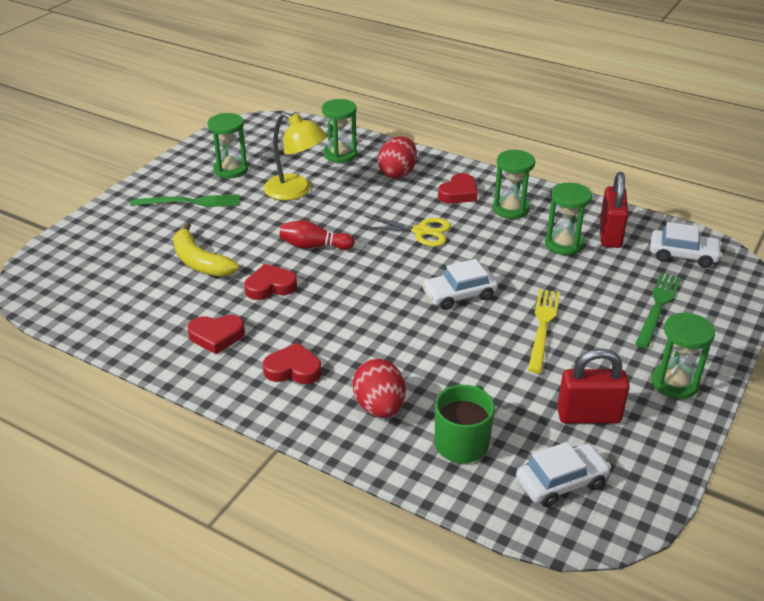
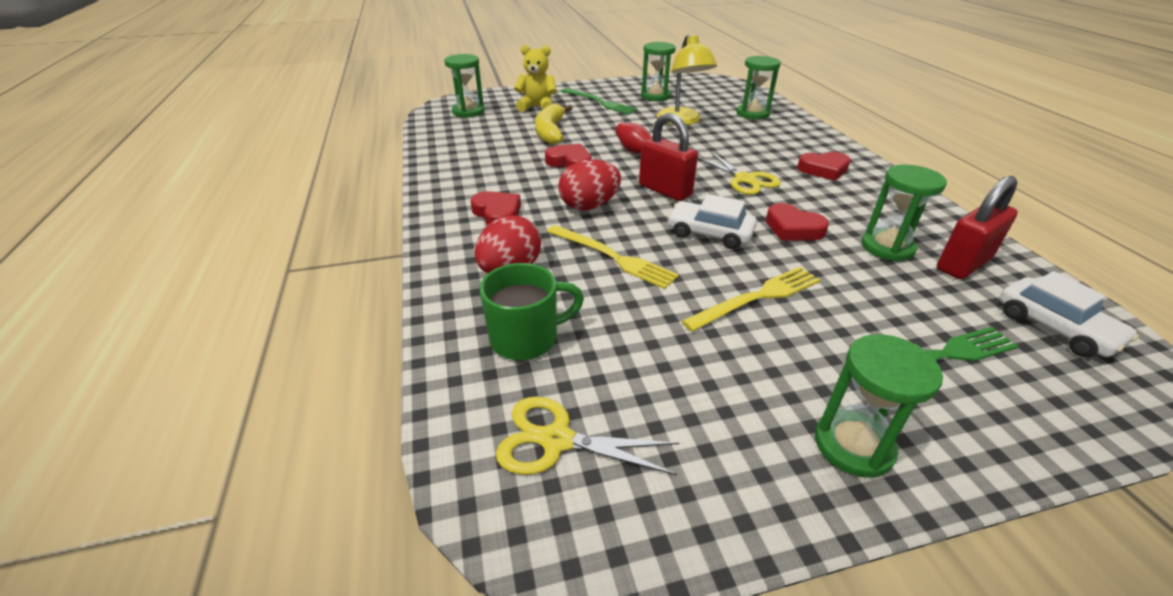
camera: 45 degrees right, 0 degrees up
(137, 238) = (537, 107): none -> yellow teddy bear
(216, 336) = (487, 172): red heart -> red heart (793, 228)
(397, 173) = (785, 139): red egg -> red egg (589, 206)
(428, 352) = (613, 257): none -> yellow fork
(511, 209) = (863, 199): green hourglass -> green hourglass (468, 111)
(561, 482) = (557, 440): white car -> yellow scissors
(588, 415) = (686, 402): red padlock -> red padlock (665, 190)

